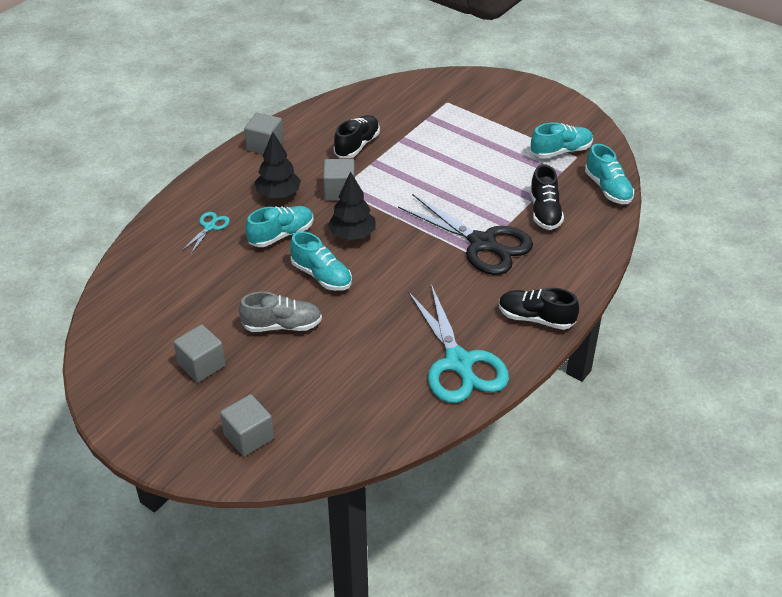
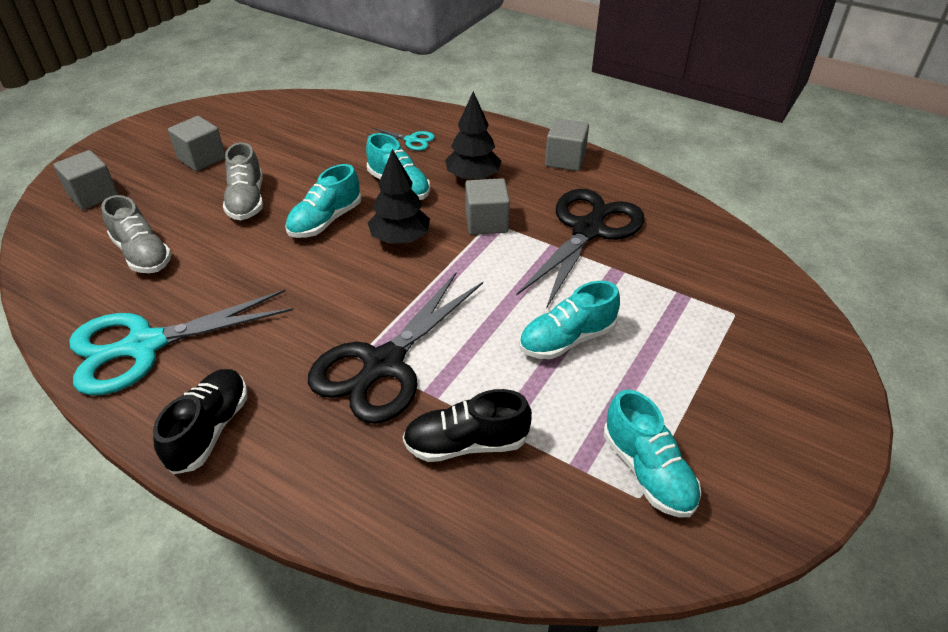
camera: 85 degrees right, 0 degrees up
(348, 383) = (142, 254): none -> grey shoe
(357, 145) = (588, 230): black shoe -> black scissors
(608, 188) = (548, 549): turquoise shoe -> turquoise shoe (567, 339)

